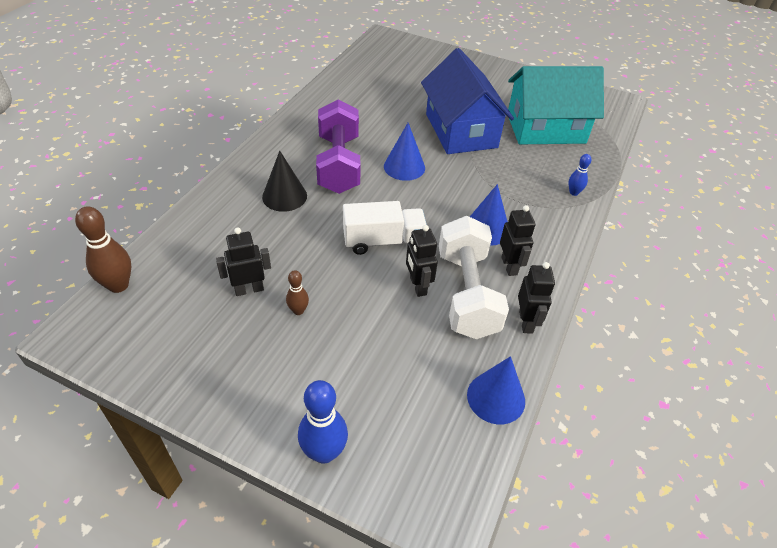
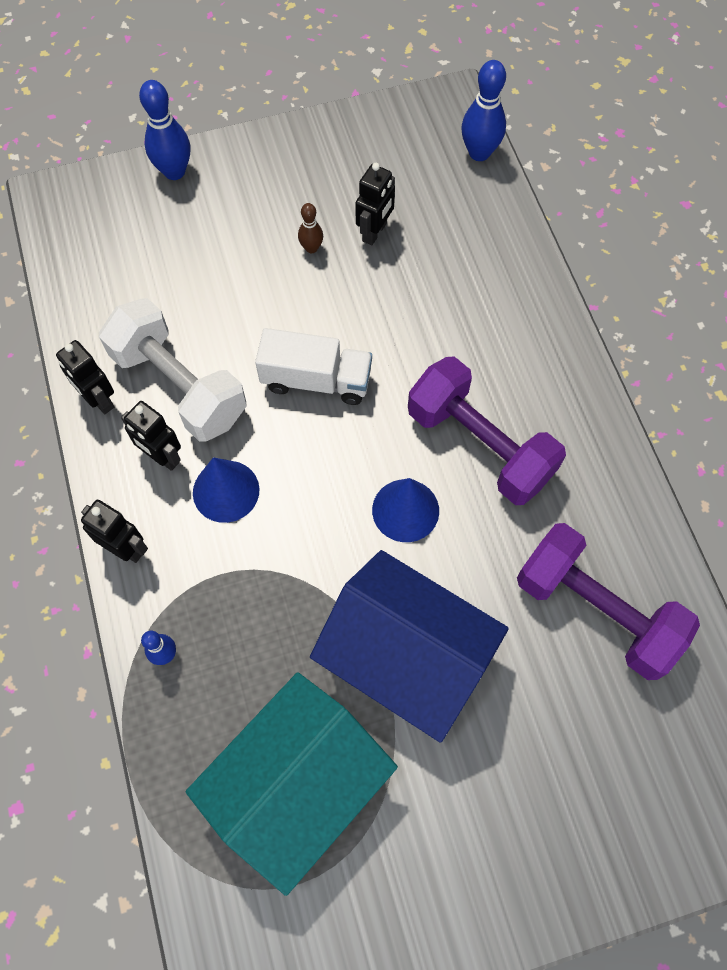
camera: 140 degrees right, 20 degrees up
(118, 285) = (479, 153): brown bowling pin -> blue bowling pin
(284, 196) = (476, 350): black cone -> none
(368, 98) = (596, 610): none -> purple dumbbell
(383, 241) = (316, 380): white truck -> white truck turned 120 degrees counterclockwise
(417, 286) = (233, 356): black robot -> black robot (126, 548)
(496, 397) = (77, 305): blue cone -> none

